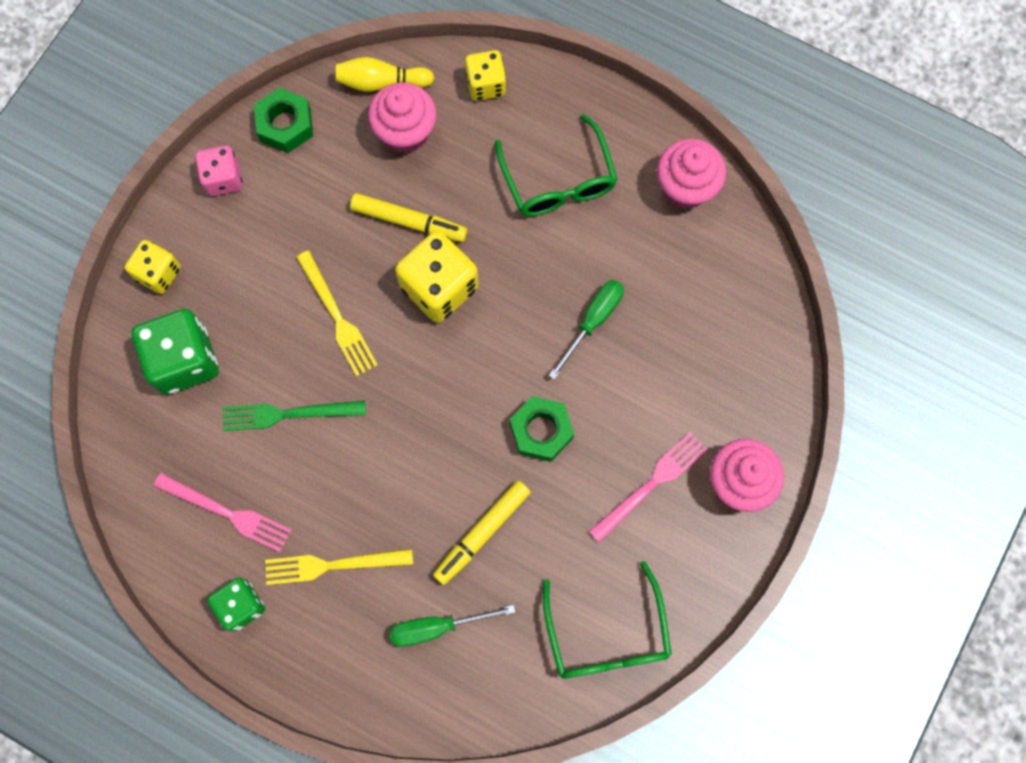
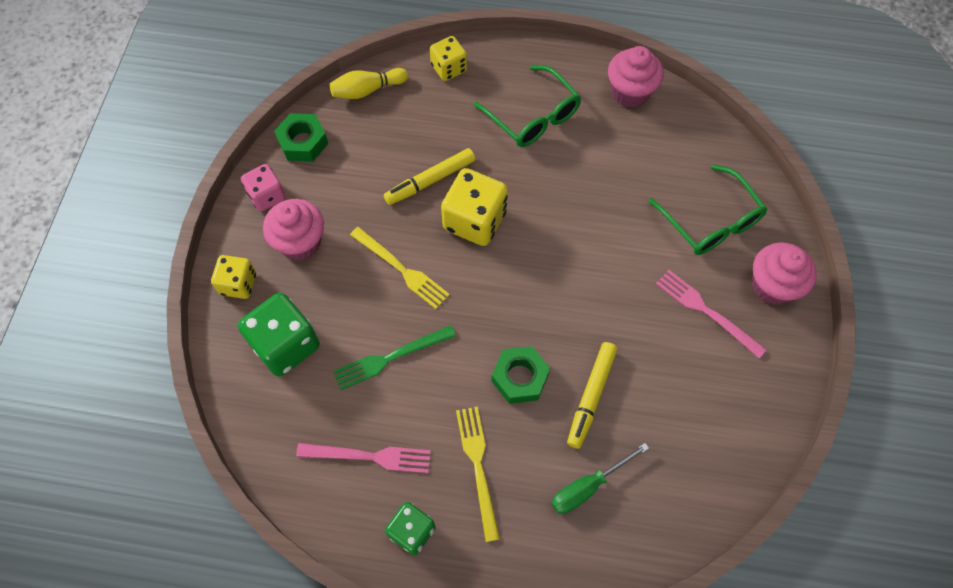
camera: 20 degrees left, 10 degrees down
(333, 565) = (478, 467): yellow fork -> yellow fork turned 105 degrees clockwise
(405, 132) = (400, 119): pink cupcake -> pink cupcake (300, 242)
(409, 221) = (430, 181): yellow marker -> yellow marker turned 150 degrees clockwise
(541, 431) = (602, 301): green nut -> green nut (520, 378)
(593, 321) = (605, 207): green screwdriver -> none
(607, 634) = (728, 441): green glasses -> green glasses (710, 221)
(651, 484) = (707, 311): pink fork -> pink fork turned 75 degrees counterclockwise

